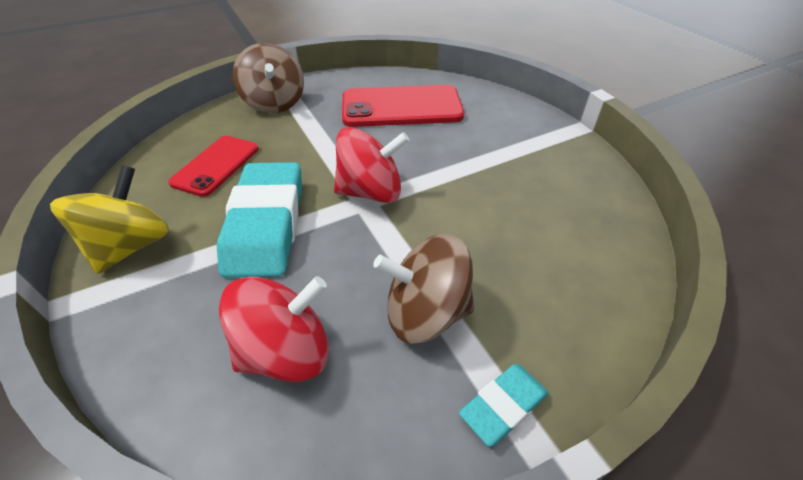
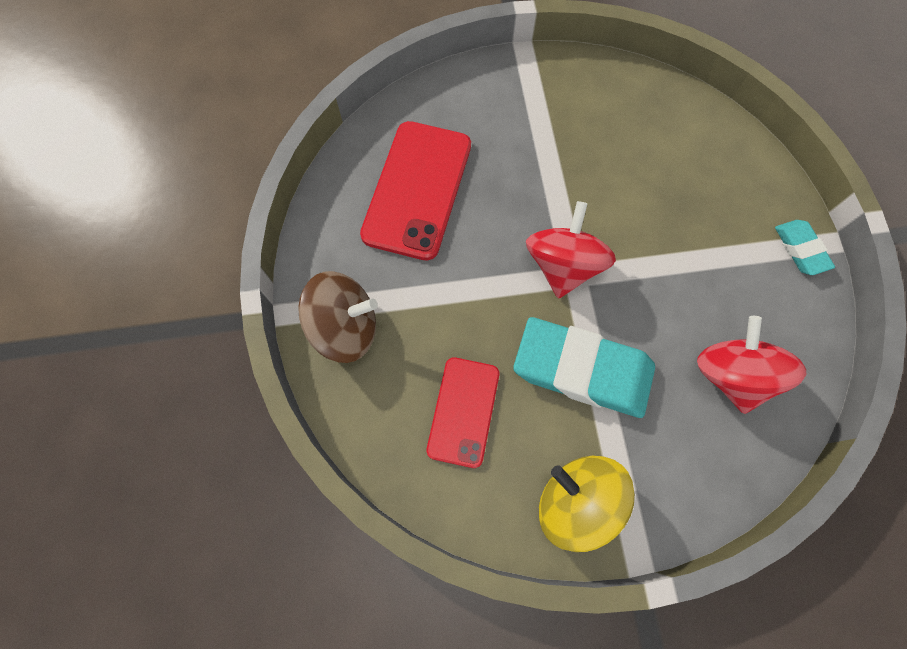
camera: 70 degrees left, 25 degrees up
(216, 165) = (463, 411): red phone -> red phone turned 60 degrees clockwise
(425, 313) = (718, 268): brown spinning top -> none

